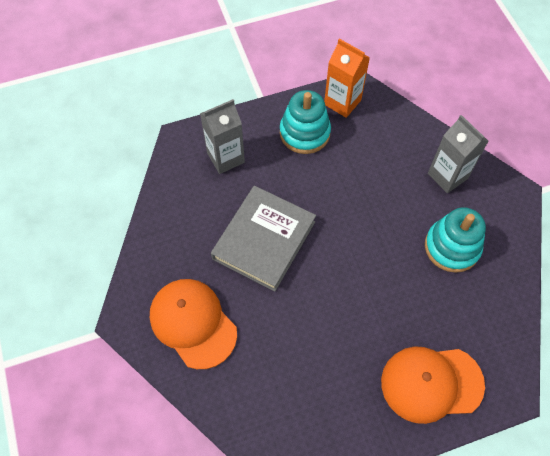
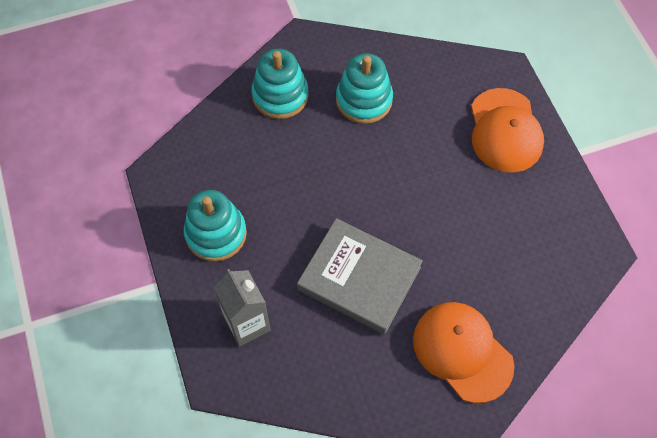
camera: 90 degrees left, 0 degrees up
(193, 323) = (462, 351): orange cap -> orange cap turned 90 degrees clockwise
(342, 102) = (174, 191): orange carton -> none
(447, 176) = (280, 95): grey carton -> turquoise stacking toy

